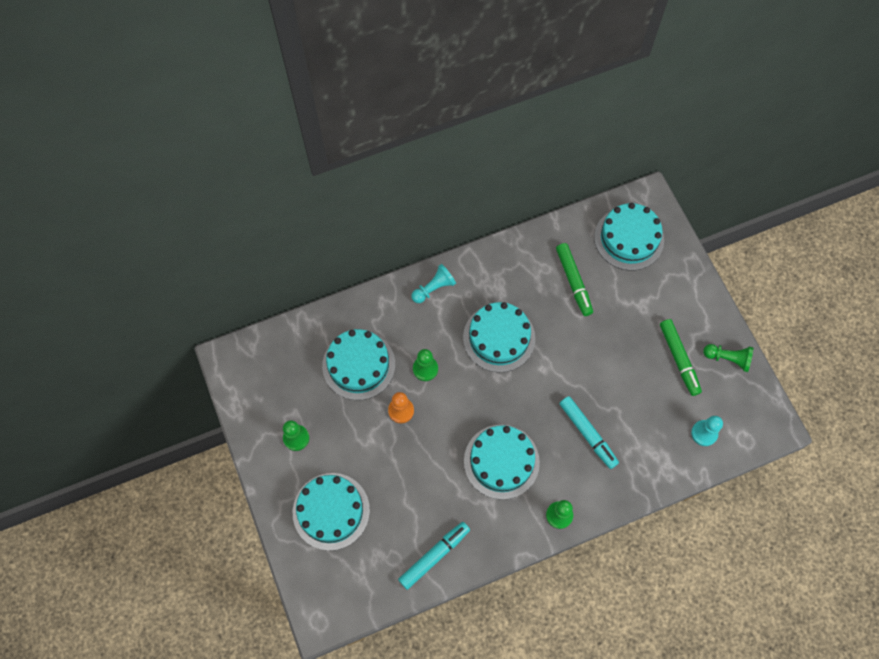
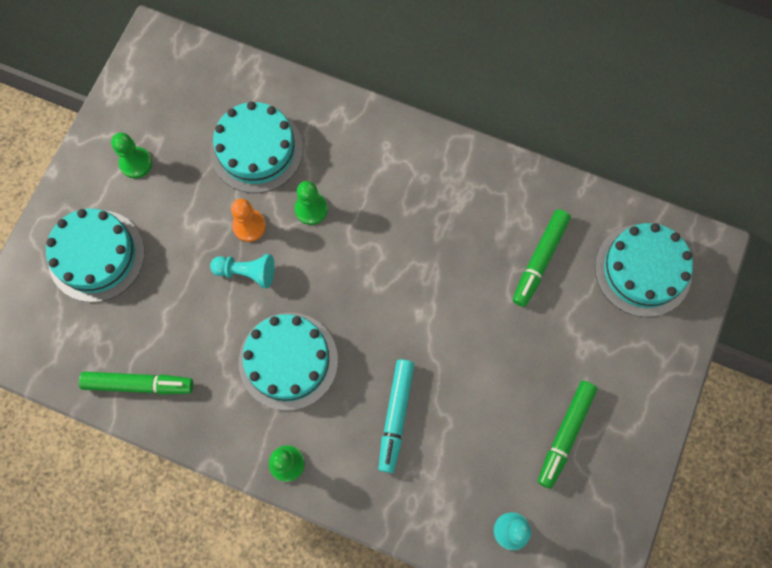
camera: 45 degrees right, 5 degrees up
(434, 288) = (398, 143): turquoise pawn -> turquoise pawn (247, 272)
(434, 556) = (138, 384): turquoise marker -> green marker
(499, 338) = (409, 245): turquoise cake -> none
(728, 358) = (617, 484): green pawn -> none

